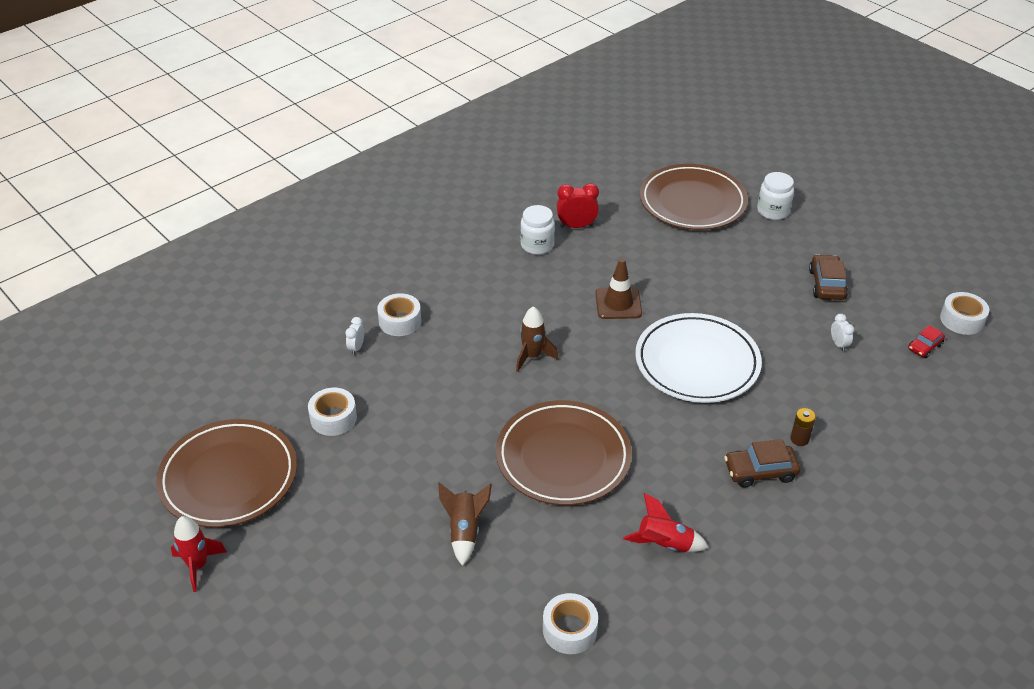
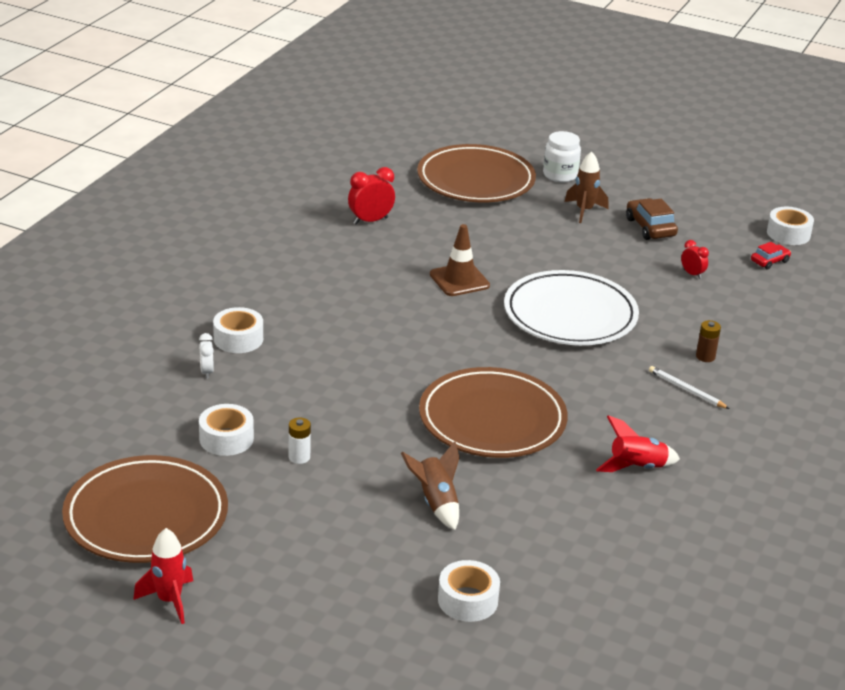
camera: 25 degrees left, 10 degrees down
(380, 452) = (299, 457): none -> white battery
(532, 357) = (402, 342): brown rocket -> brown rocket (584, 211)
(537, 245) = (340, 245): white jar -> none
(569, 630) = (593, 556): white tape -> white tape (468, 600)
(760, 471) = (686, 390): brown car -> white pencil
(838, 344) = (692, 274): white clock -> red clock
(924, 347) = (769, 261): red car -> red car turned 150 degrees counterclockwise

